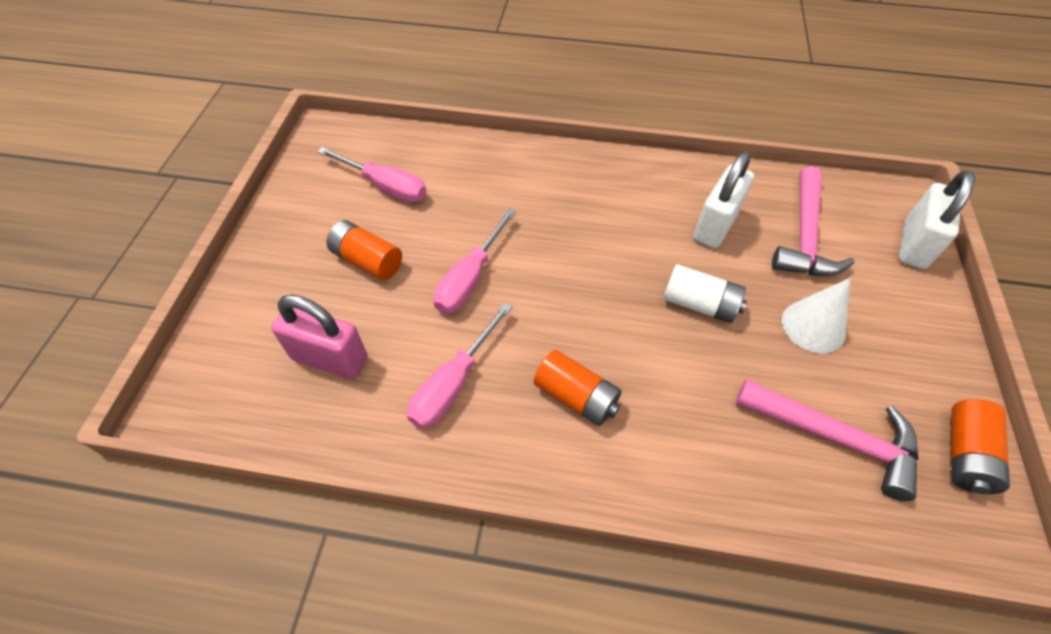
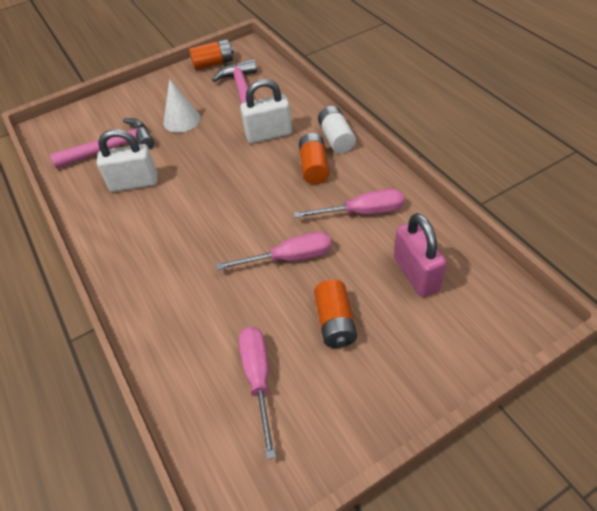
camera: 125 degrees left, 5 degrees down
(699, 304) = (206, 159): white battery -> white battery (336, 138)
(914, 245) = (85, 113): white padlock -> white padlock (269, 134)

